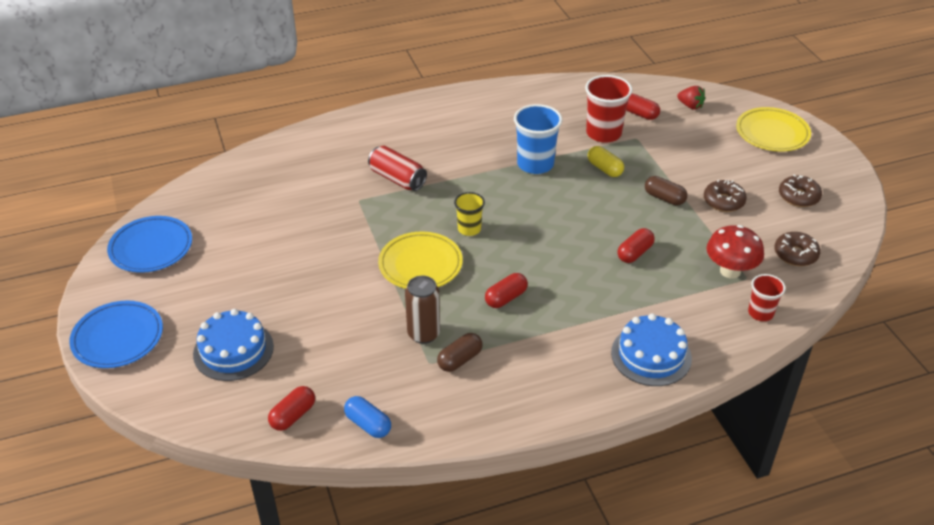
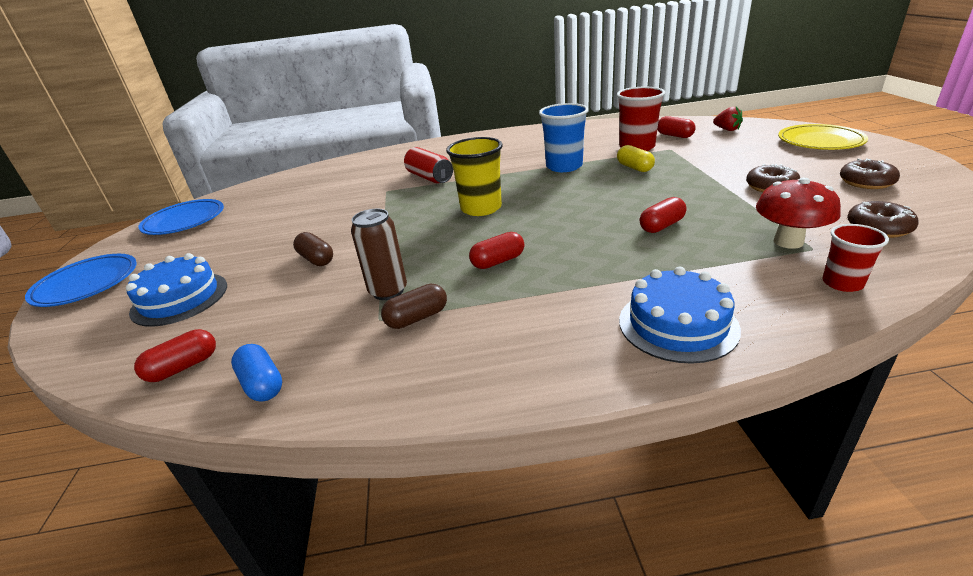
camera: 15 degrees right, 10 degrees down
(420, 265) = (418, 233): yellow plate -> none
(469, 229) = (481, 208): yellow cup -> yellow cup, size x1.69
(664, 198) = (699, 185): brown capsule -> brown capsule (316, 259)

